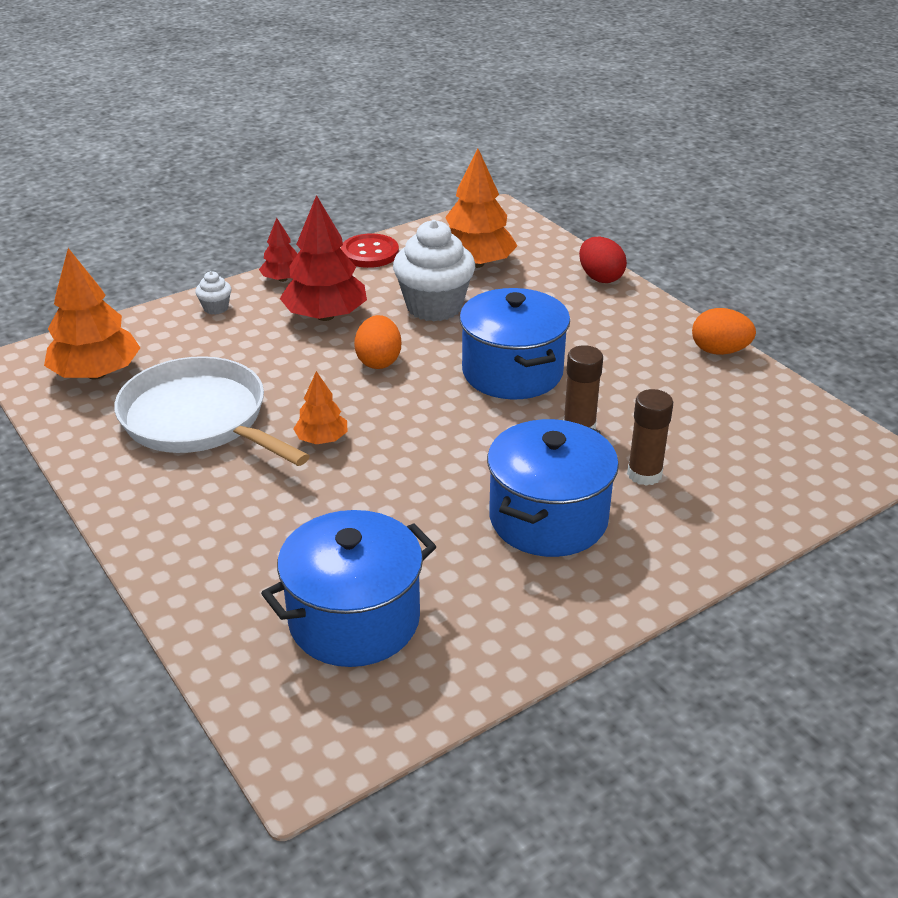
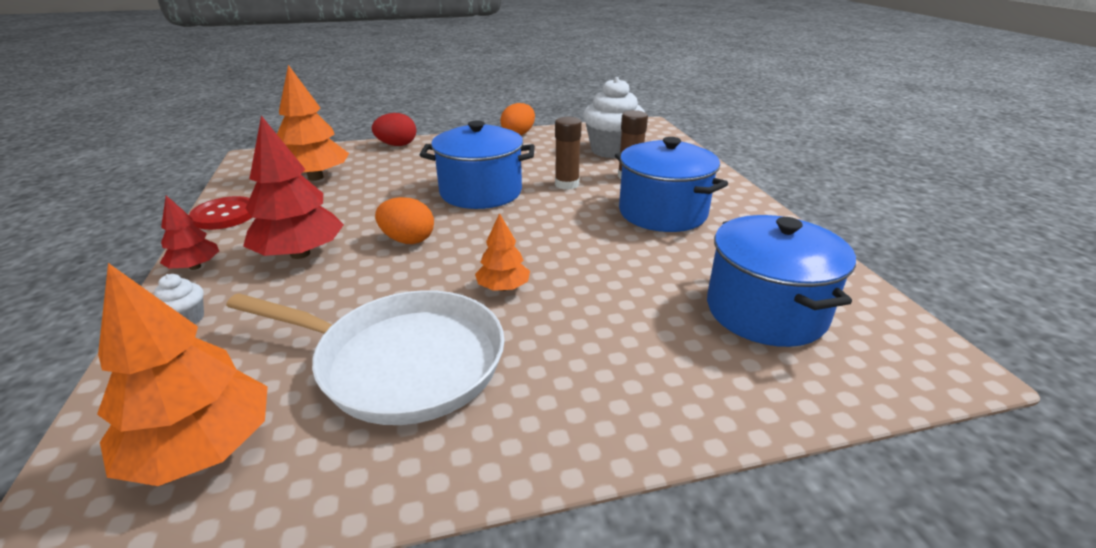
camera: 70 degrees left, 5 degrees down
(199, 419) = (403, 362): white pan -> white pan turned 135 degrees counterclockwise
(434, 307) = (355, 203): white cupcake -> white cupcake (612, 150)

